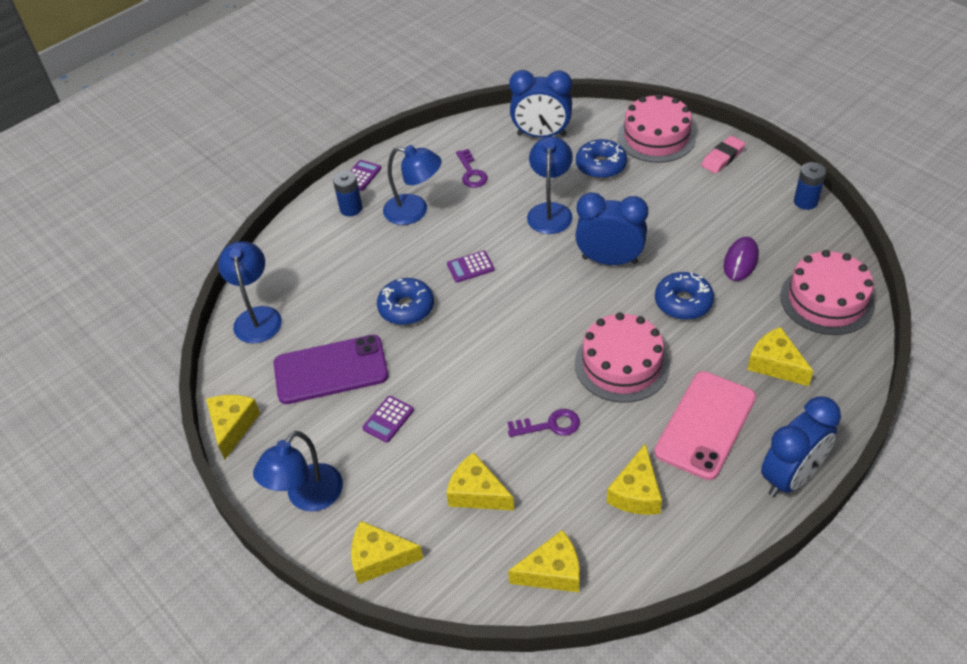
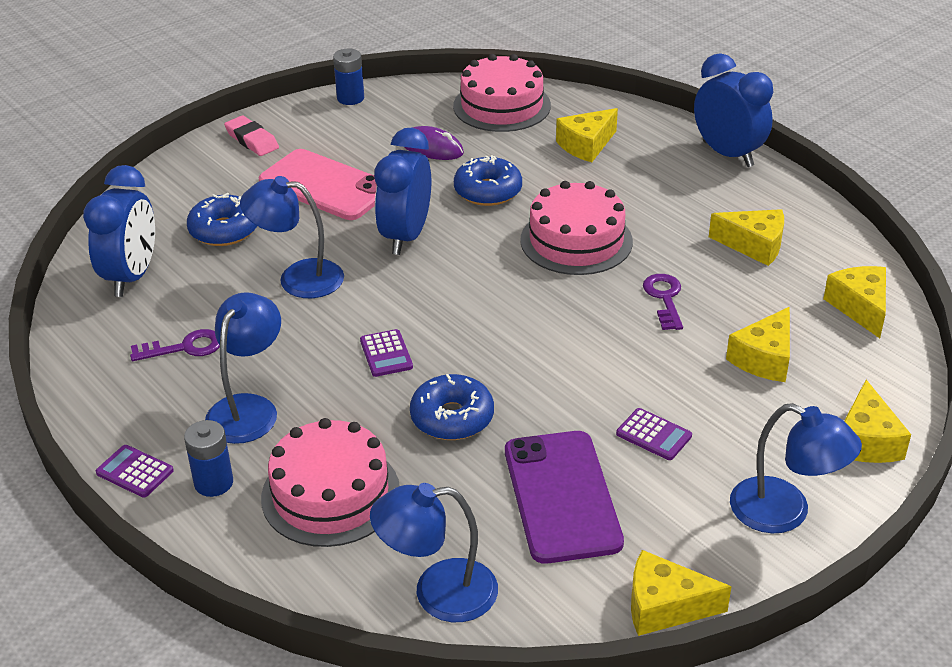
camera: 90 degrees left, 10 degrees down
(656, 137) = (187, 183): pink cake -> pink cake (330, 494)
(705, 425) = (664, 194): pink phone -> pink phone (325, 185)

